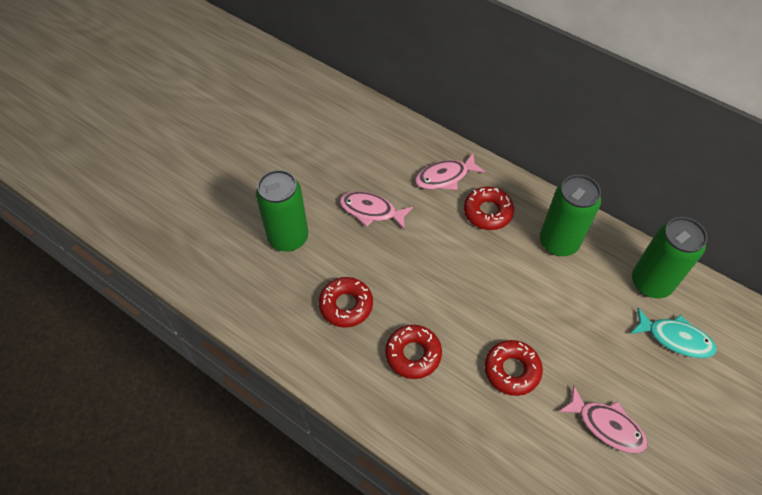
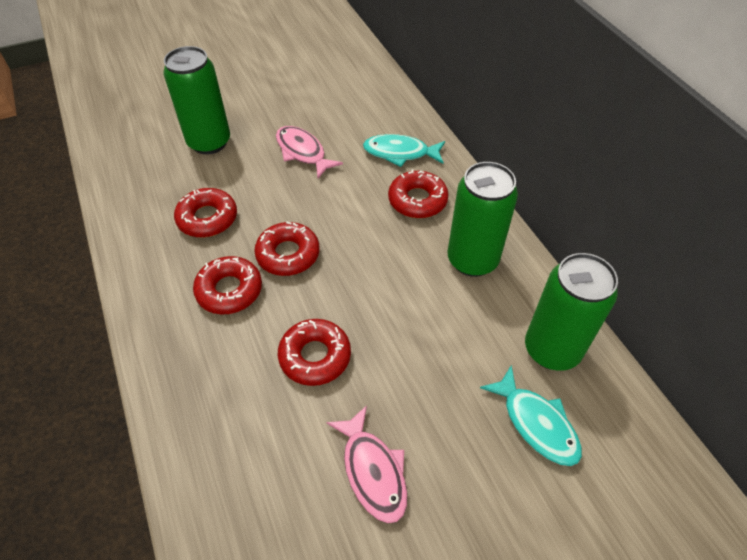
camera: 30 degrees right, 5 degrees down
(431, 303) = (288, 254): none -> red donut
(445, 177) = (400, 153): pink fish -> turquoise fish

